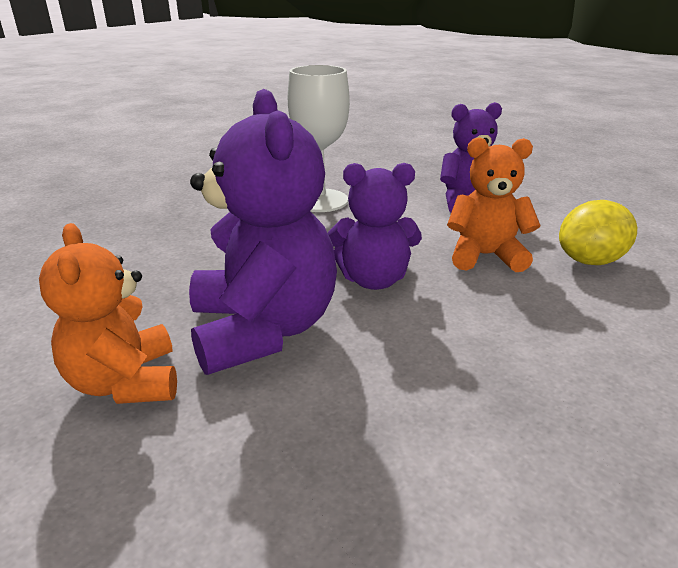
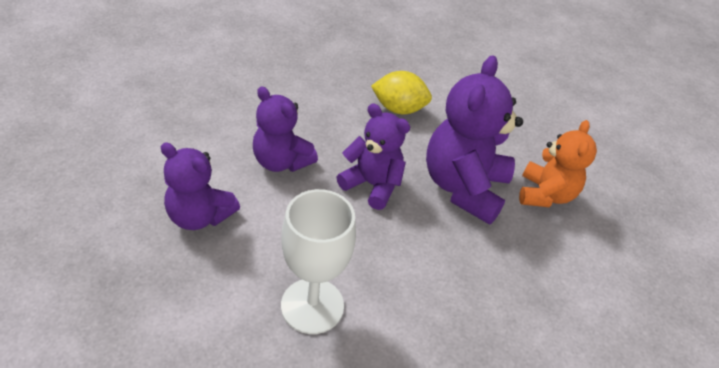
camera: 150 degrees left, 15 degrees up
(485, 256) = (281, 162): orange teddy bear -> purple teddy bear
(590, 261) = (231, 123): yellow lemon -> yellow lemon (398, 109)

